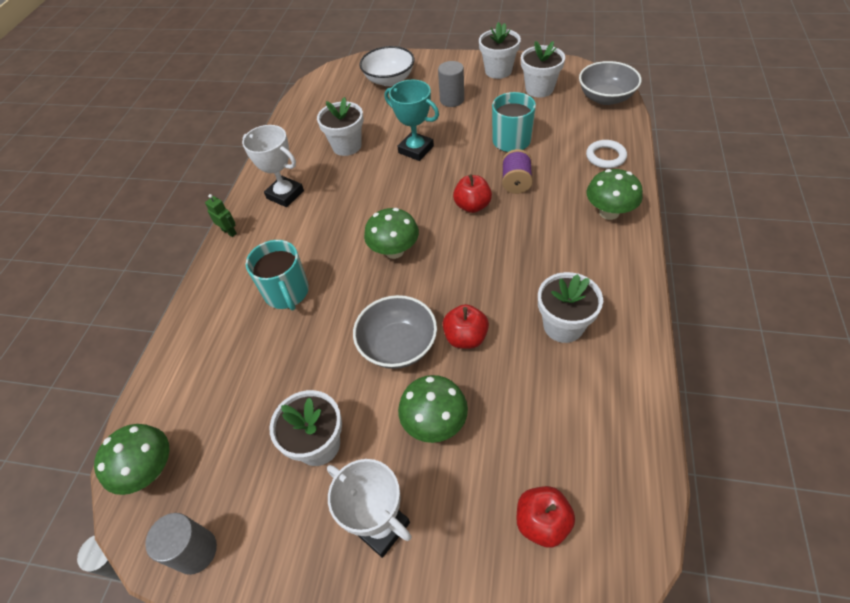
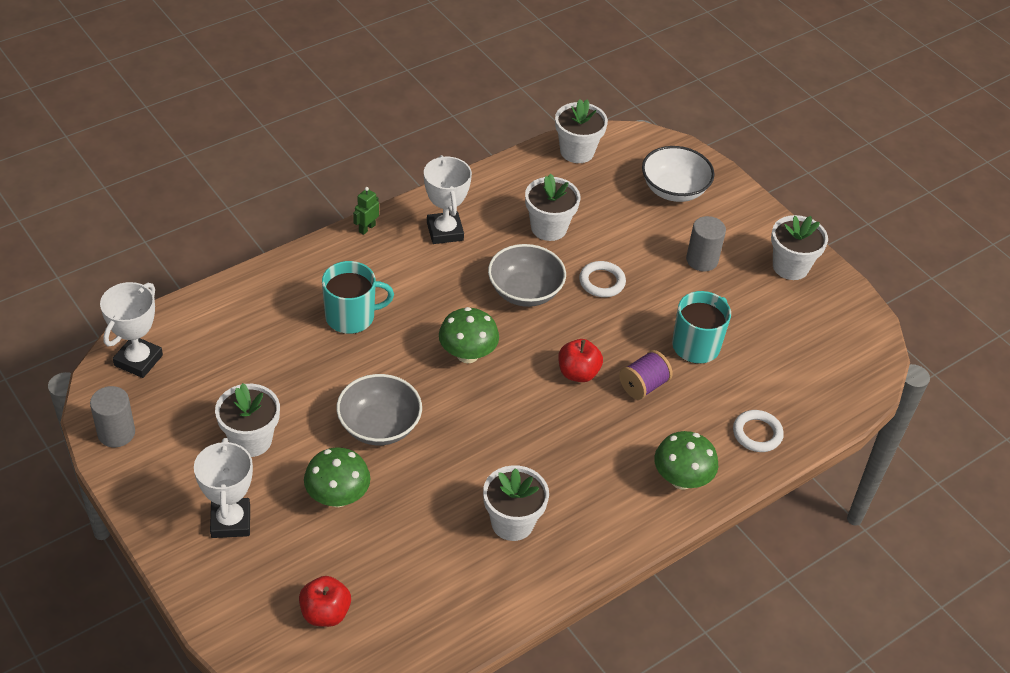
camera: 35 degrees right, 5 degrees down
(150, 470) = (138, 360): green mushroom -> white trophy
(229, 232) = (367, 228): green robot -> green robot turned 135 degrees counterclockwise
(287, 293) = (351, 316): turquoise mug -> turquoise mug turned 120 degrees counterclockwise
(416, 149) = (602, 282): turquoise trophy -> white ring
(465, 337) = (432, 464): red apple -> none
(539, 89) = (800, 319): white flower pot -> white flower pot (577, 151)
(605, 98) = (850, 382): grey bowl -> grey bowl (525, 291)

